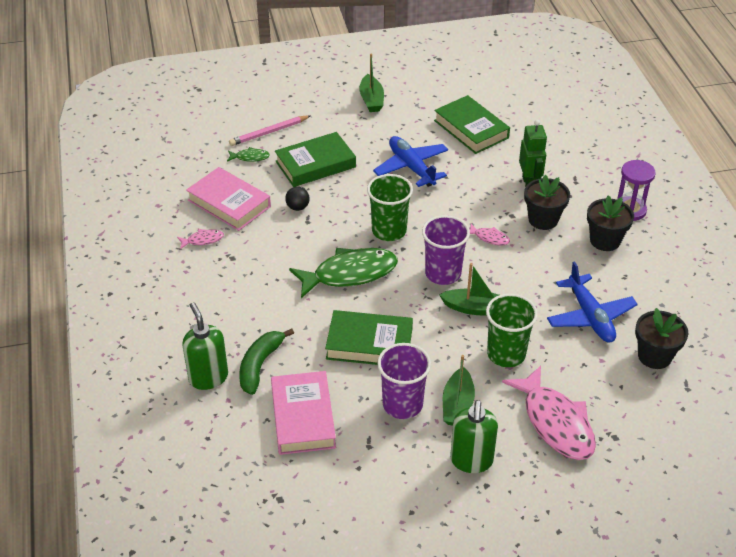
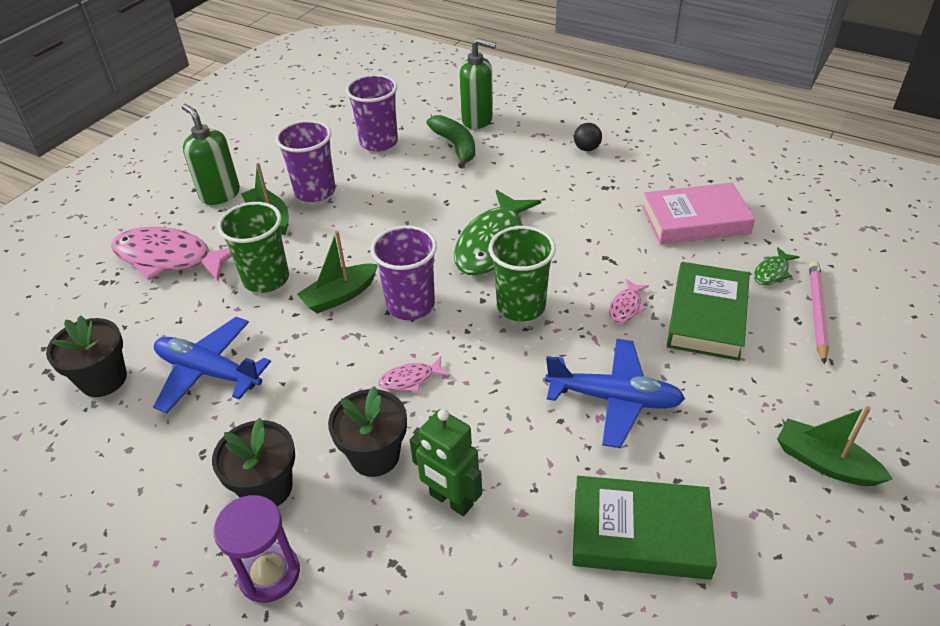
camera: 135 degrees right, 0 degrees up
(203, 240) = (651, 181): pink fish -> pink fish (626, 307)
(298, 207) = (637, 262): black ball -> black ball (586, 149)
(303, 417) = (378, 142): pink book -> purple cup
(369, 343) = (396, 209): green book -> none

